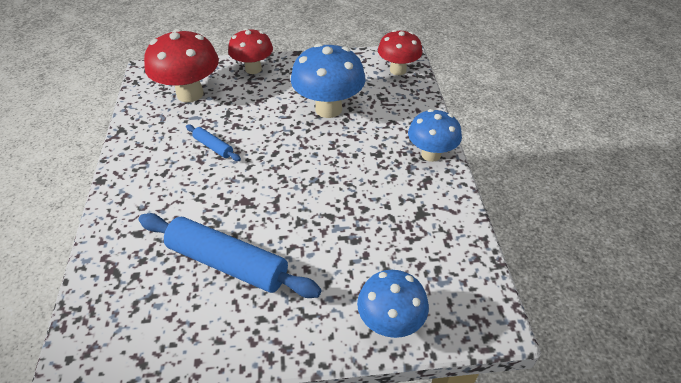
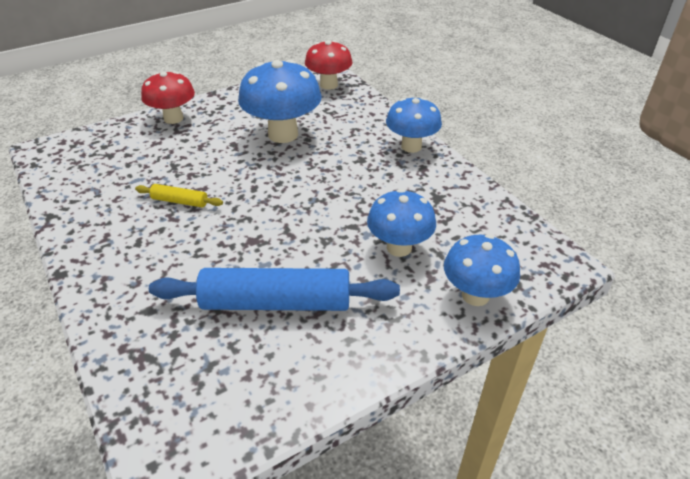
camera: 25 degrees left, 5 degrees down
(190, 94) = (114, 159): red mushroom -> none
(213, 147) = (180, 201): blue rolling pin -> yellow rolling pin
(355, 251) = (399, 247): none -> blue mushroom

